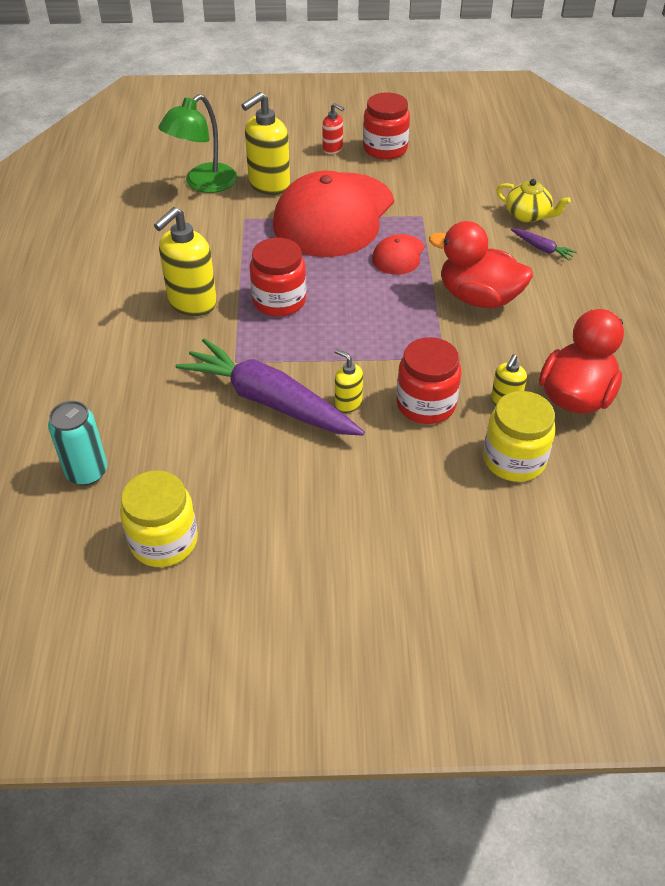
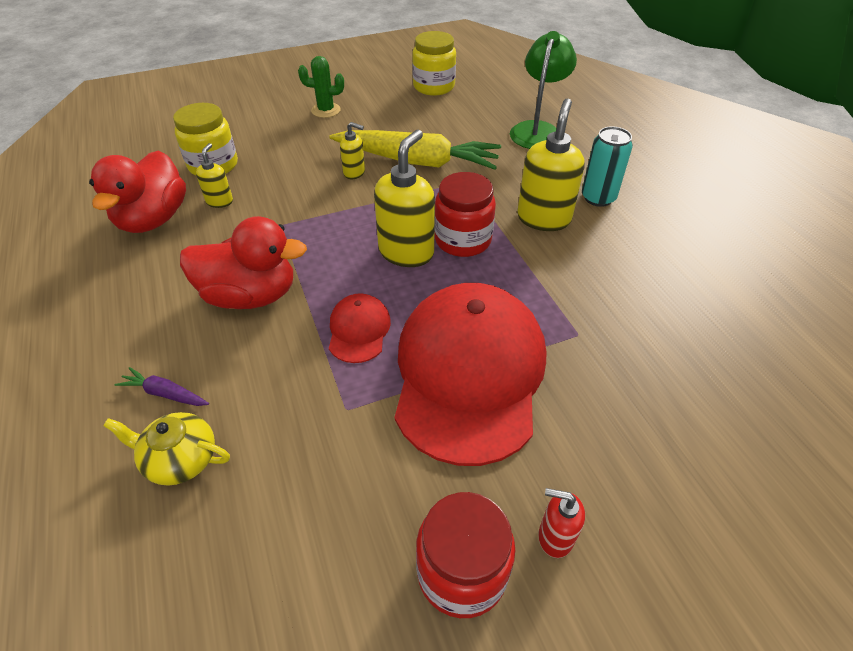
camera: 160 degrees right, 0 degrees up
(87, 472) = (509, 102): turquoise can -> turquoise can (598, 198)
(203, 184) = (682, 379): green lamp -> green lamp (537, 130)
(268, 185) = (594, 406): yellow soap dispenser -> yellow soap dispenser (406, 252)
(269, 401) = (417, 161): purple carrot -> yellow carrot
(347, 529) = (326, 110): none -> green cactus
(426, 404) = (289, 185): red jar -> none

